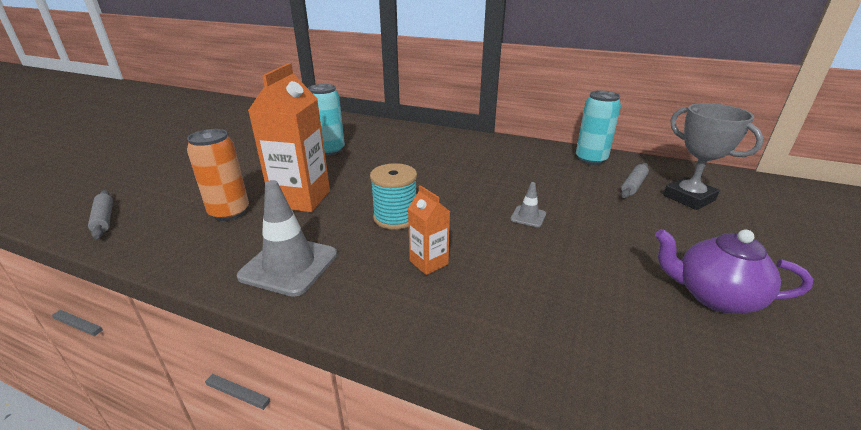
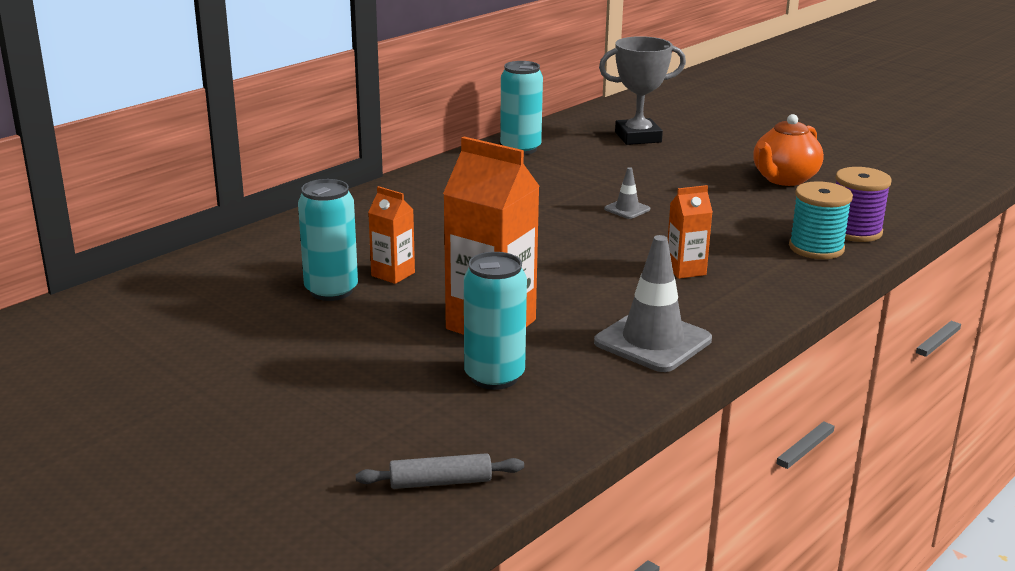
camera: 70 degrees left, 5 degrees down
(229, 212) = (494, 377): orange can -> turquoise can
(358, 160) = (393, 274): none -> orange carton
(395, 217) = (584, 273): turquoise spool -> turquoise spool (816, 248)
(626, 377) = (855, 231): none -> purple spool
(633, 185) = (596, 149): grey rolling pin -> none
(714, 296) = (784, 179): purple teapot -> orange teapot

